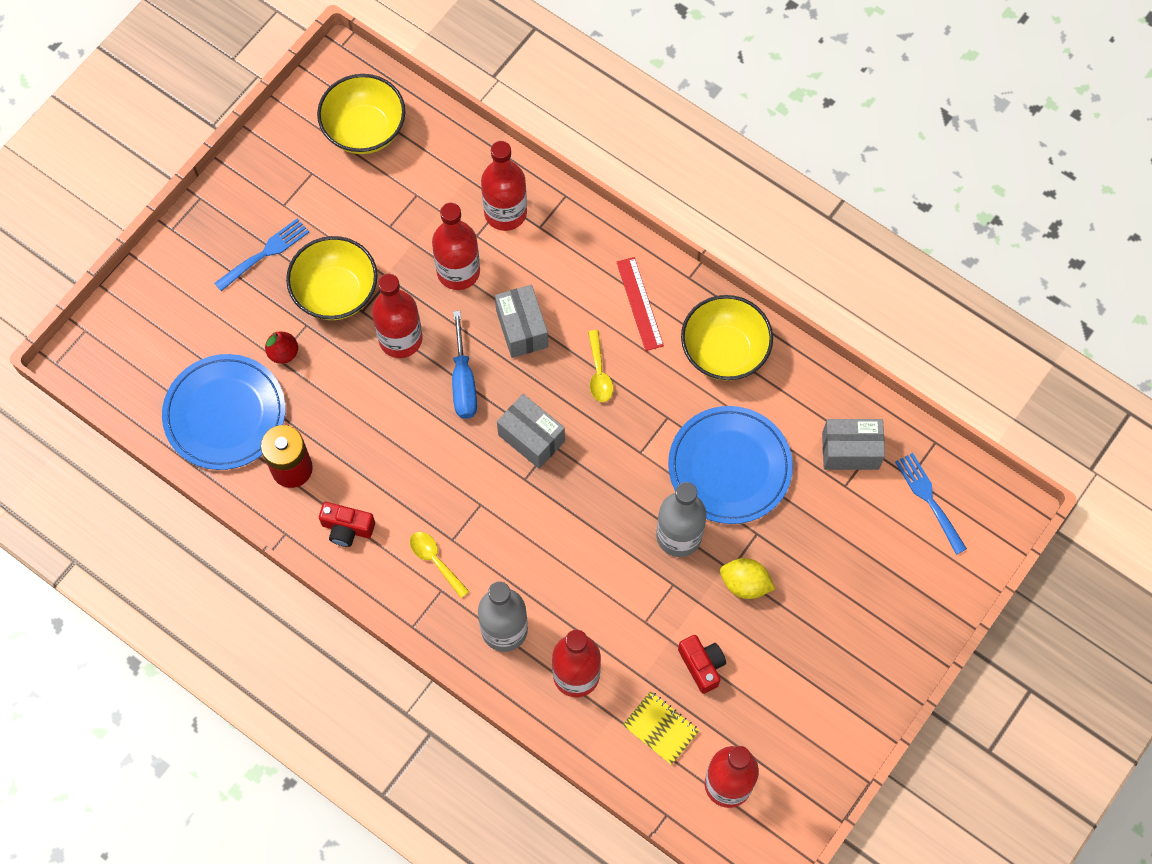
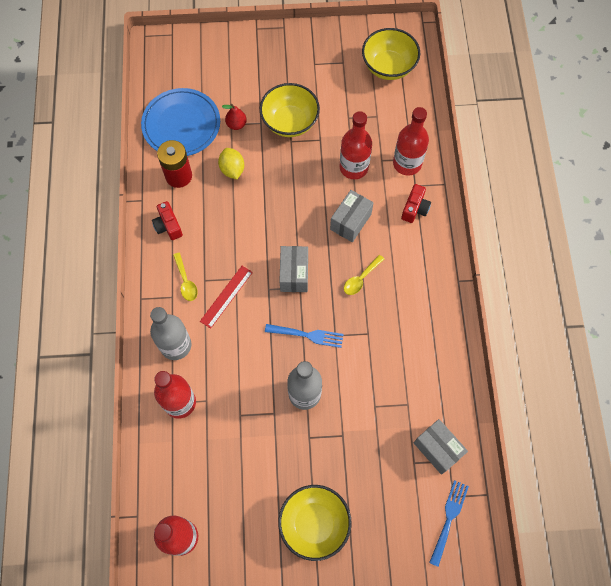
camera: 50 degrees right, 0 degrees up
(265, 253) = (281, 76): blue fork -> blue fork (307, 335)
(400, 339) = (292, 170): red bottle -> none
(435, 561) = (186, 281): yellow spoon -> yellow spoon turned 150 degrees clockwise
(463, 381) = (296, 217): blue screwdriver -> none
(639, 303) = (419, 268): red ruler -> red ruler (226, 296)
(660, 728) = (185, 472): yellow notebook -> none
(702, 665) = (239, 466): red camera -> red camera (415, 208)
(724, 351) = (433, 333): yellow bowl -> yellow bowl (314, 524)
(729, 467) = (368, 389): blue plate -> none
(745, 584) = (307, 452): yellow lemon -> yellow lemon (232, 169)

